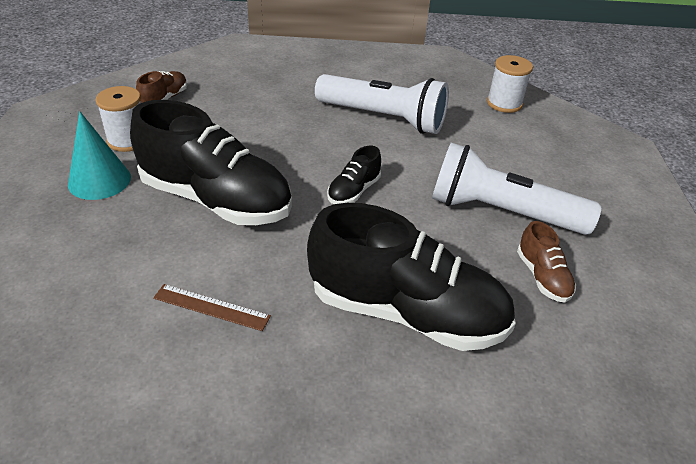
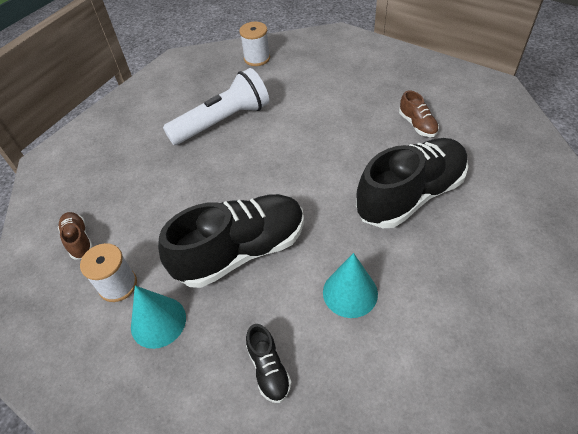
camera: 50 degrees left, 10 degrees up
(211, 307) = (350, 292): brown ruler -> turquoise cone
(353, 191) = (288, 171): black shoe -> black shoe (268, 369)
(501, 212) = (356, 113): white flashlight -> none
(542, 277) = (417, 125): brown shoe -> brown shoe turned 45 degrees clockwise

